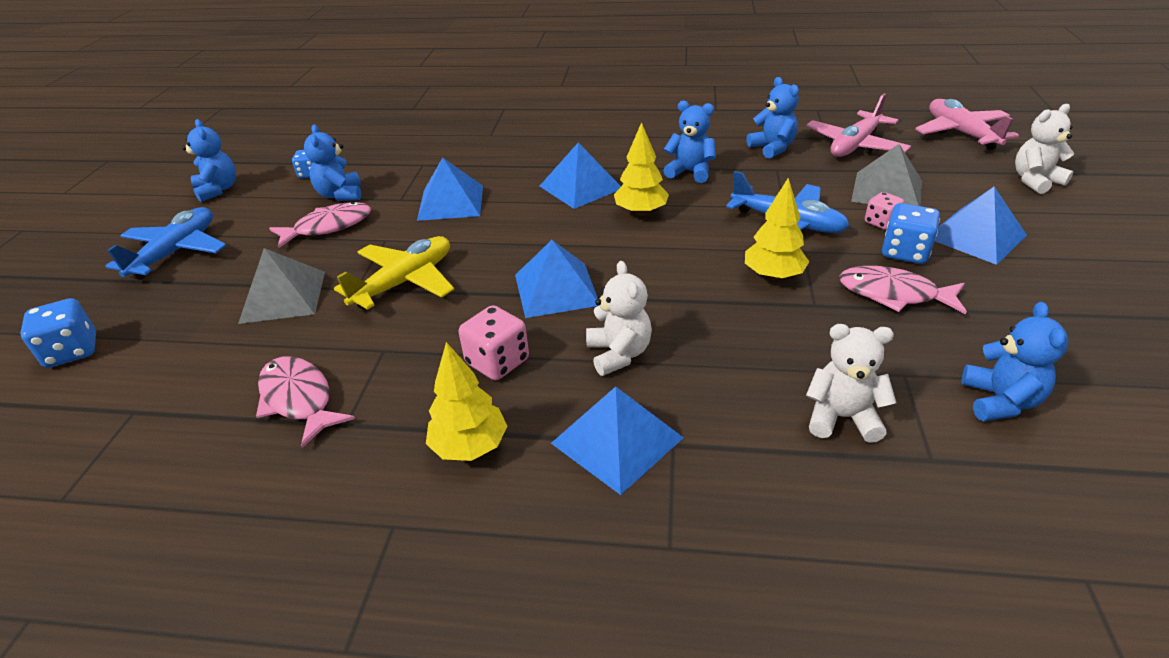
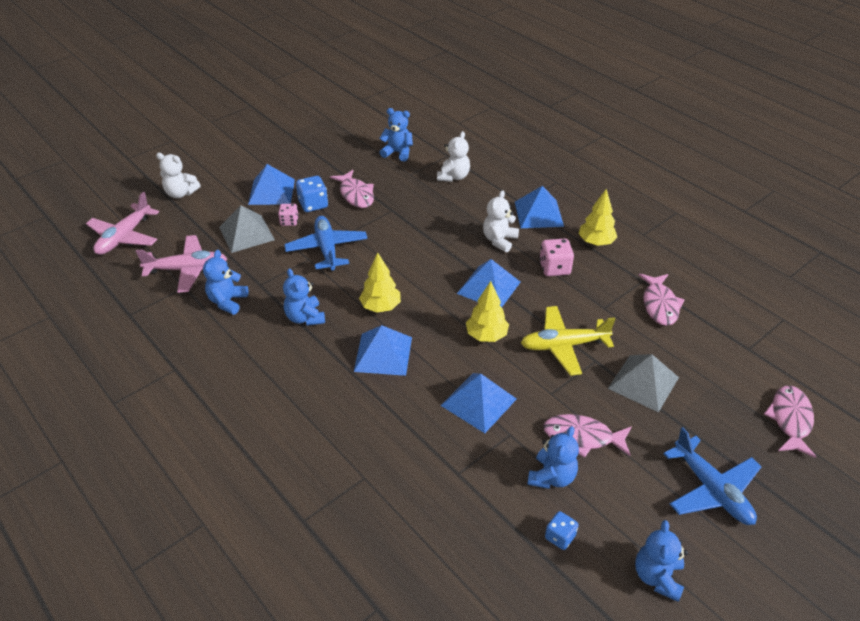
camera: 140 degrees left, 5 degrees up
(72, 351) = (790, 420): blue dice -> pink fish
(176, 252) = (711, 490): blue plane -> blue plane turned 90 degrees counterclockwise
(773, 275) = (384, 230): yellow tree -> yellow tree (486, 335)
(842, 417) = (453, 177): white teddy bear -> white teddy bear turned 120 degrees counterclockwise
(1000, 401) = (397, 152): blue teddy bear -> blue teddy bear turned 60 degrees clockwise

